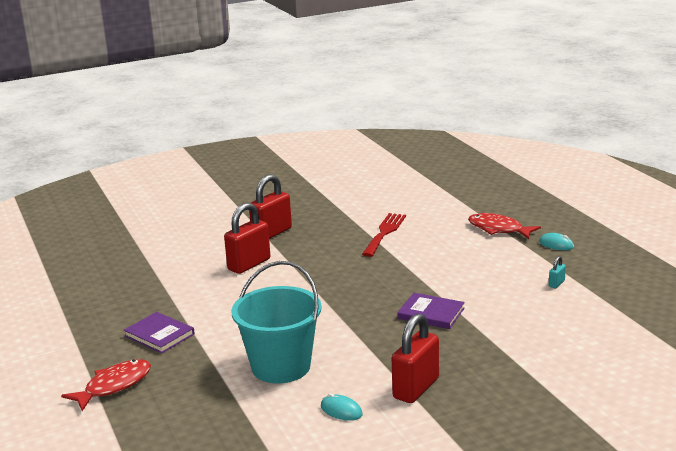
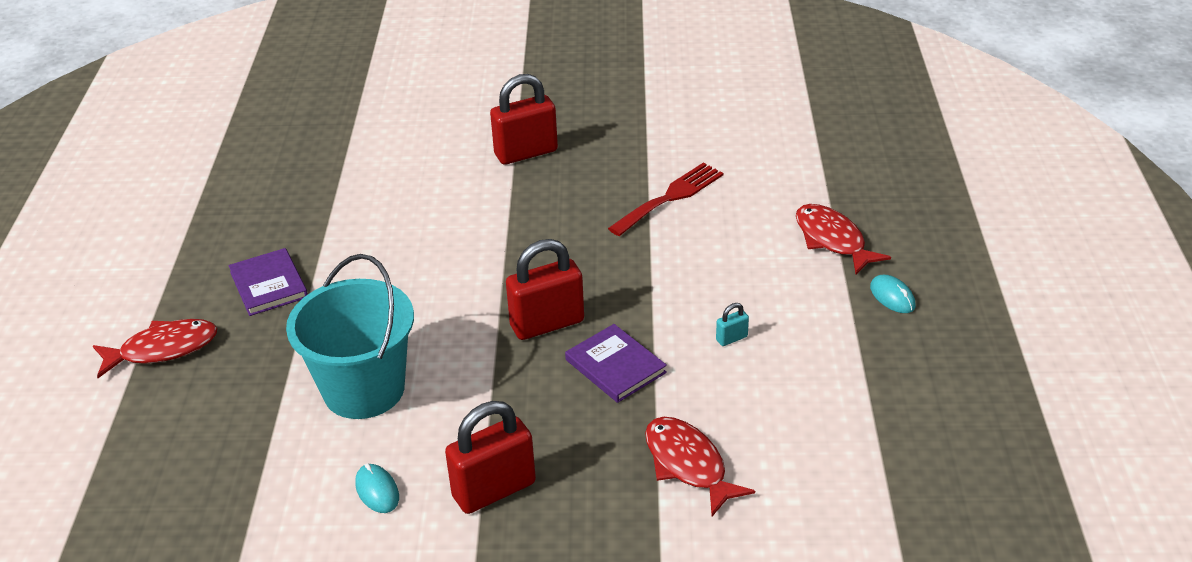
camera: 25 degrees right, 15 degrees up
(249, 264) = (457, 200): red padlock -> red padlock (547, 324)
(519, 344) = (688, 465): none -> red fish
(556, 284) = (831, 372): turquoise padlock -> turquoise padlock (731, 338)

